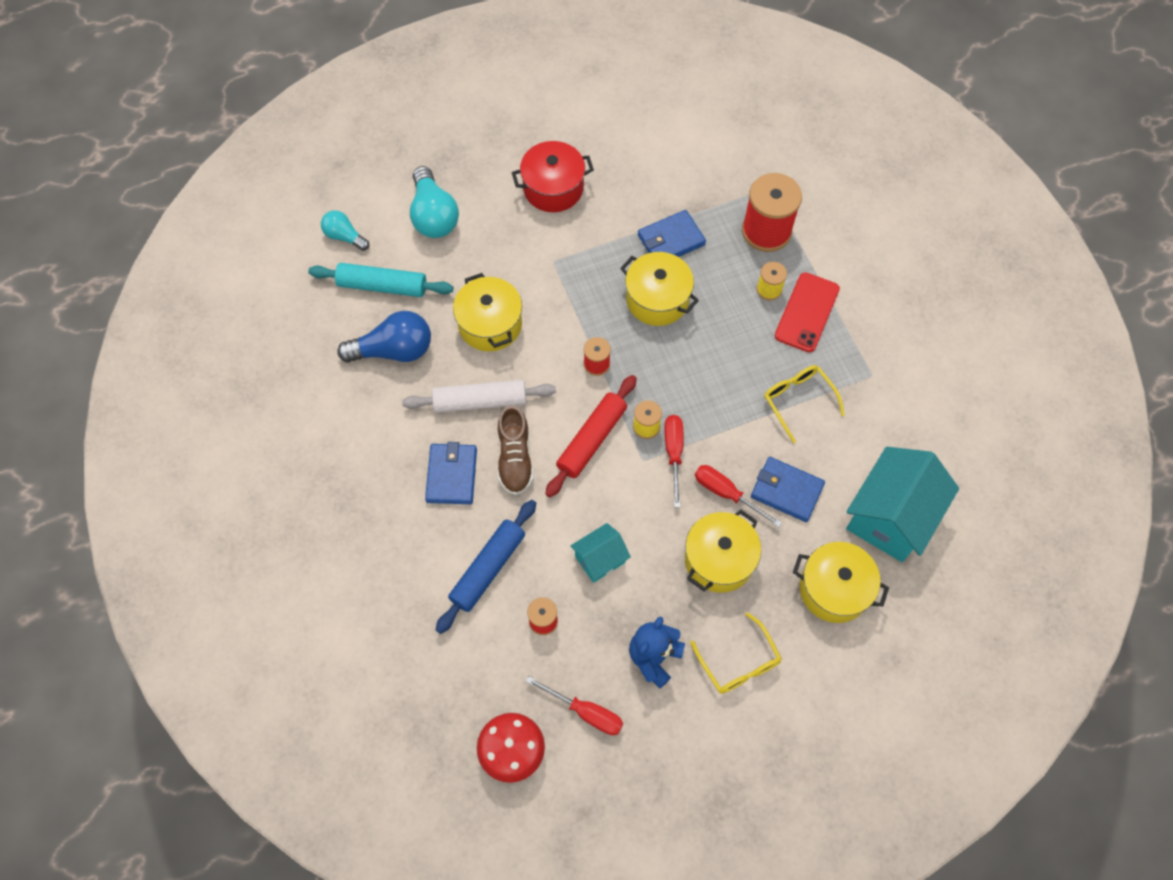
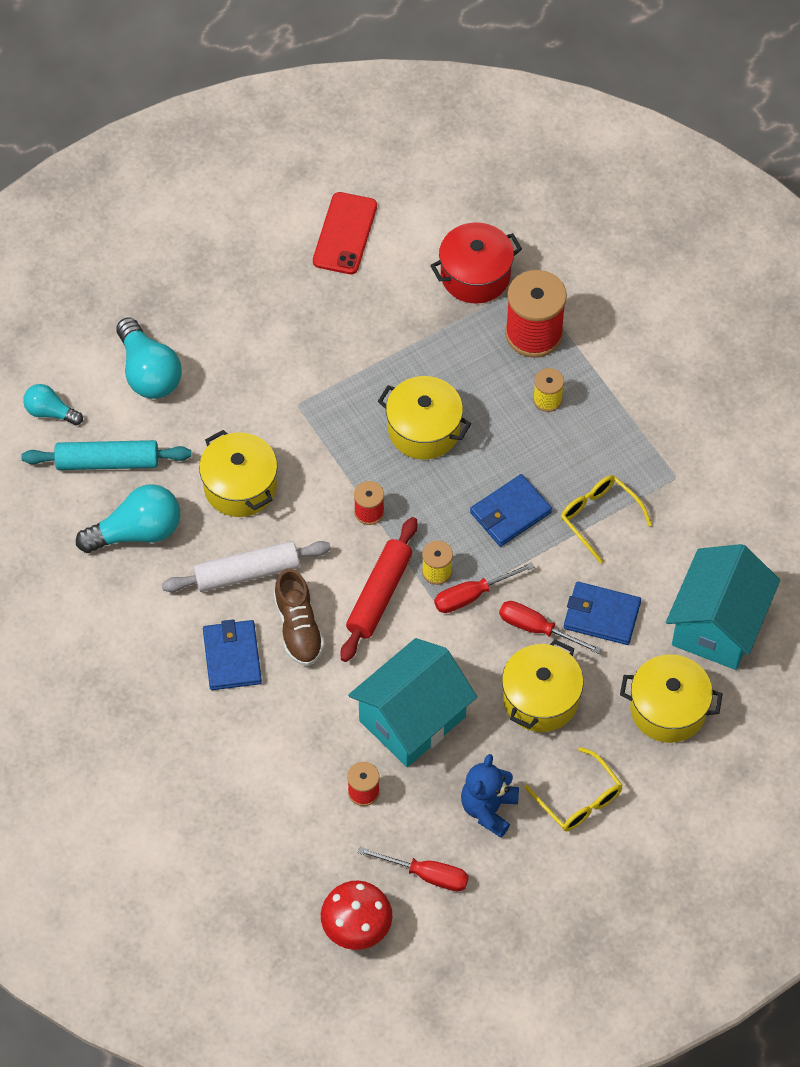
camera: 10 degrees left, 5 degrees down
(394, 350) = (137, 532): blue light bulb -> turquoise light bulb
(488, 569) = (293, 748): blue rolling pin -> none
(553, 188) = (281, 320): red pot -> red pot (475, 275)
(600, 559) = (412, 719): turquoise house -> turquoise house, size x1.91
(671, 240) = (427, 360): blue wallet -> blue wallet (510, 512)
(673, 453) = (472, 595): red screwdriver -> red screwdriver turned 105 degrees counterclockwise
(807, 312) = (593, 419): red phone -> red phone (345, 234)

